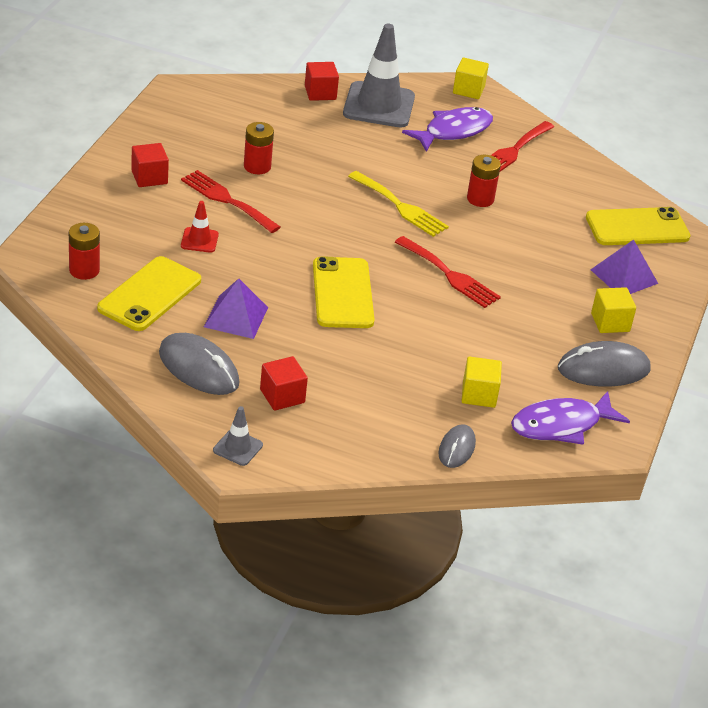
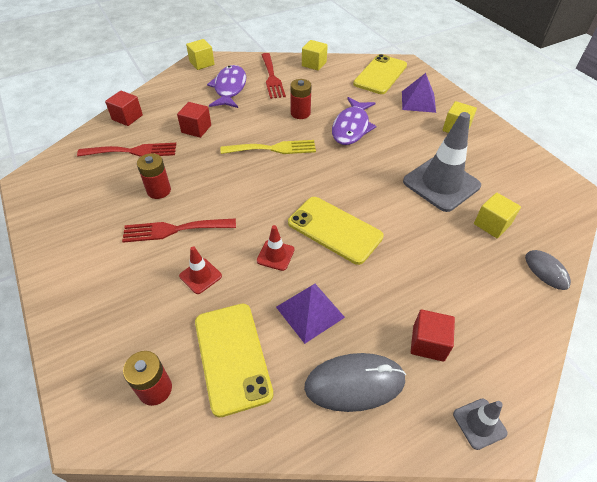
camera: 45 degrees left, 10 degrees up
(149, 177) = (97, 259): red cube -> red cube (196, 129)
(270, 271) = (275, 255): none -> red traffic cone
(379, 105) = (171, 102): grey traffic cone -> grey traffic cone (441, 184)
(450, 275) = (359, 166): red fork -> red fork (133, 151)
(561, 425) = (545, 203): purple fish -> purple fish (351, 127)
(585, 168) = (314, 64): none -> yellow cube
(603, 369) = (498, 155): grey mouse -> none

